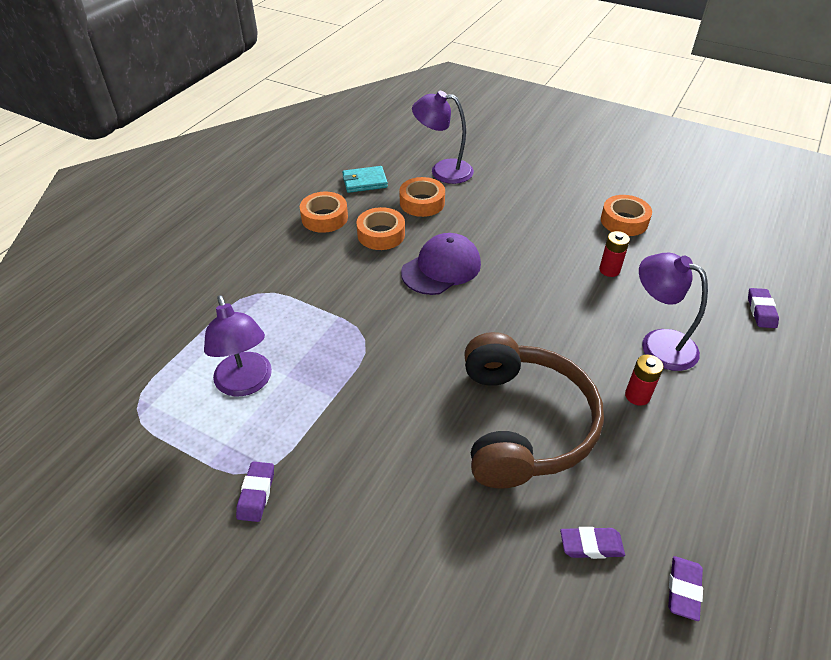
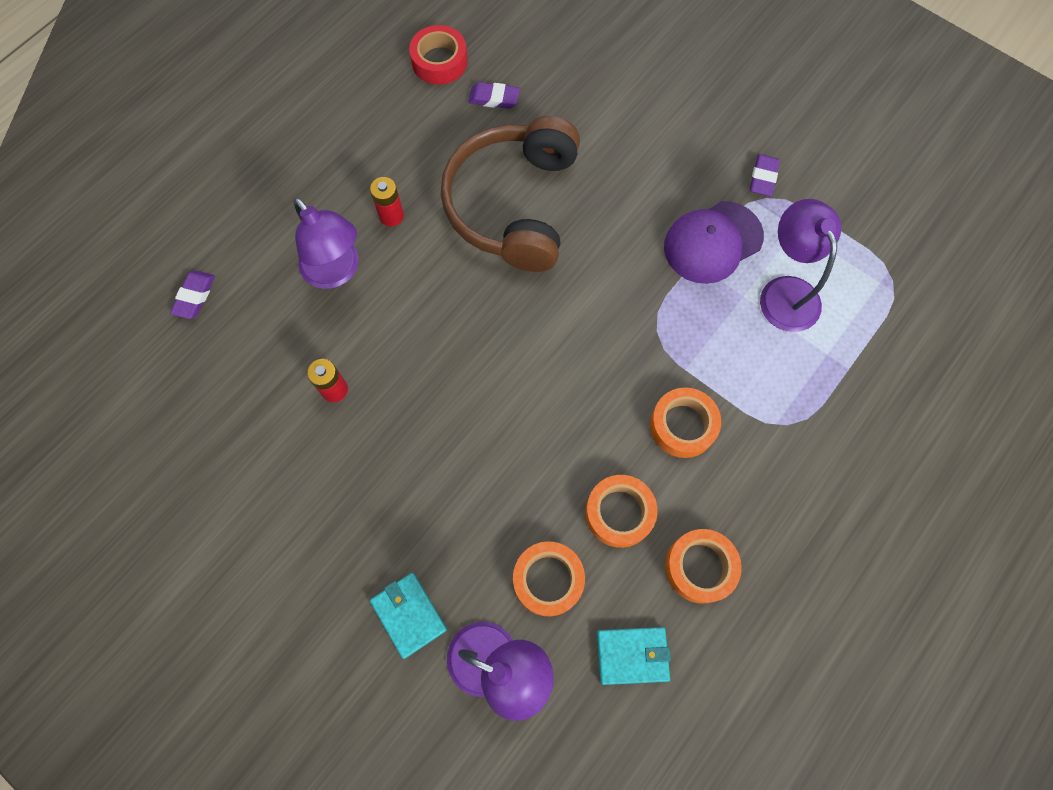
camera: 170 degrees left, 25 degrees up
(441, 268) = (548, 429): purple cap -> purple cap (712, 242)
(502, 181) = (409, 615): none -> turquoise wallet
(624, 221) = (267, 482): orange tape -> orange tape (682, 425)
(683, 590) = (439, 61): purple eraser -> red tape

